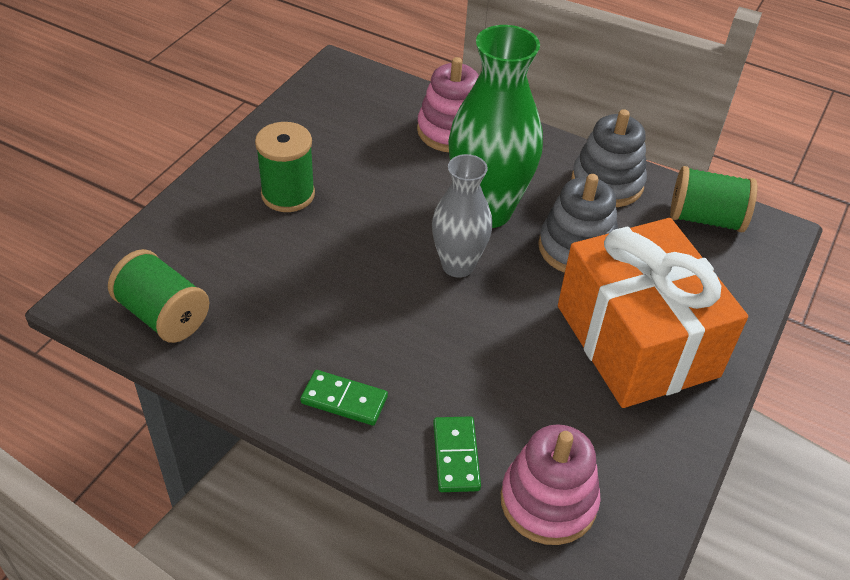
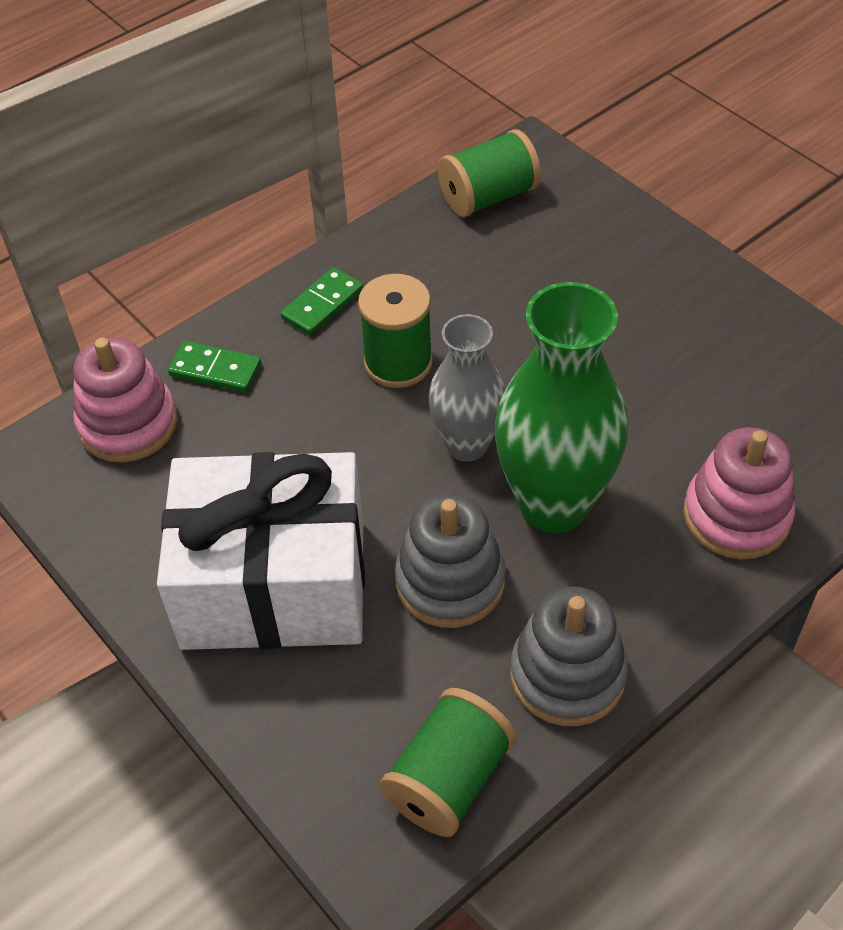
camera: 115 degrees right, 5 degrees up
(288, 194) = (644, 317): green spool -> green spool (398, 363)
(637, 341) = (274, 584): orange gift -> white gift

